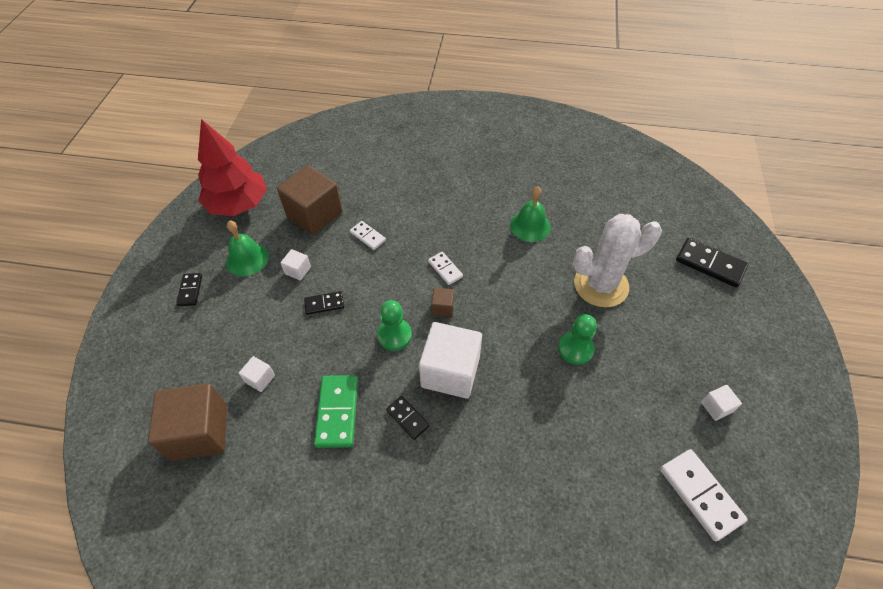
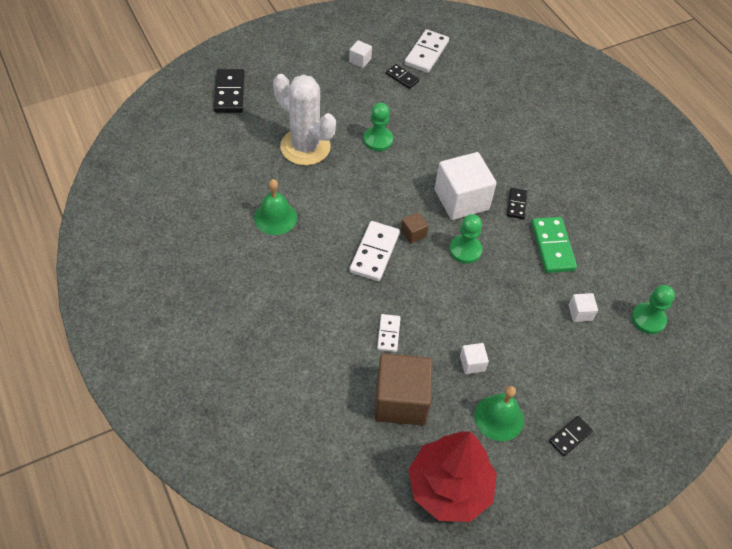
camera: 130 degrees left, 0 degrees up
(200, 432) = (648, 319): brown cube -> green pawn
(324, 304) = (484, 317): black domino -> black domino (402, 77)
(337, 412) = (552, 246): green domino -> green domino turned 60 degrees counterclockwise
(445, 269) = (374, 253): white domino -> white domino, size x1.72

